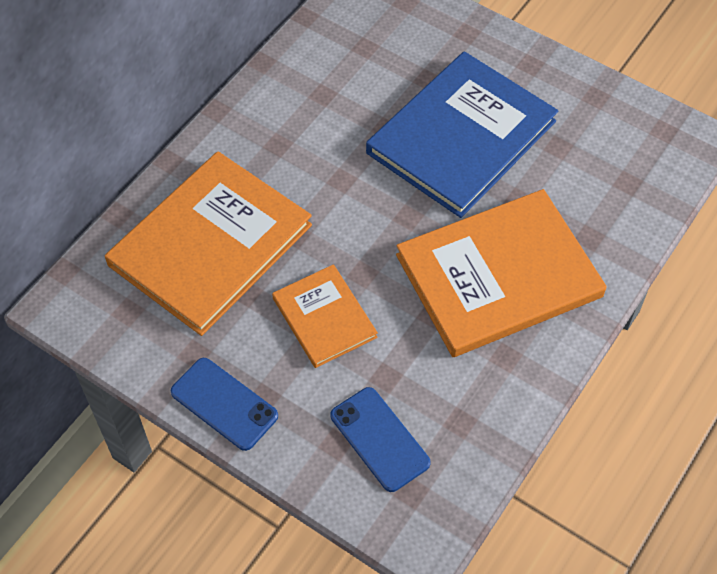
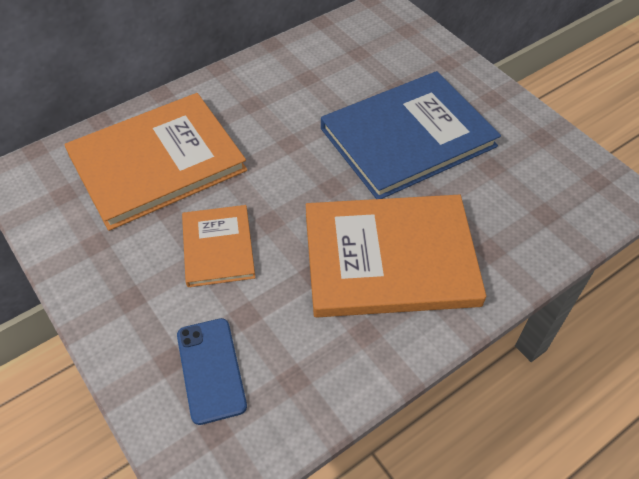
camera: 20 degrees right, 5 degrees down
(224, 404) = (94, 293): blue phone -> none

